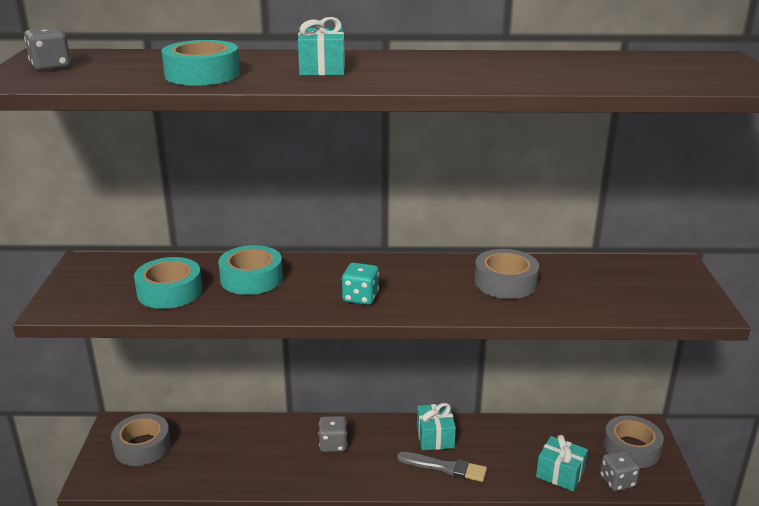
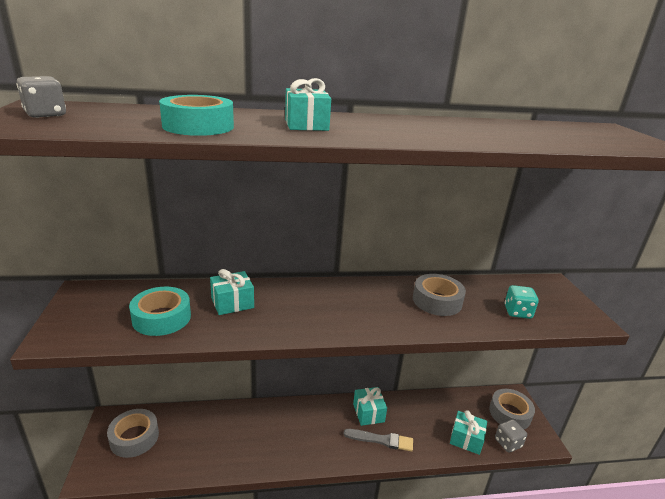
camera: 10 degrees left, 0 degrees up
(251, 278) = (232, 303): turquoise tape -> turquoise gift
(333, 444) = (292, 425): grey dice -> none
(360, 297) = (327, 318): turquoise dice -> turquoise dice (517, 312)

